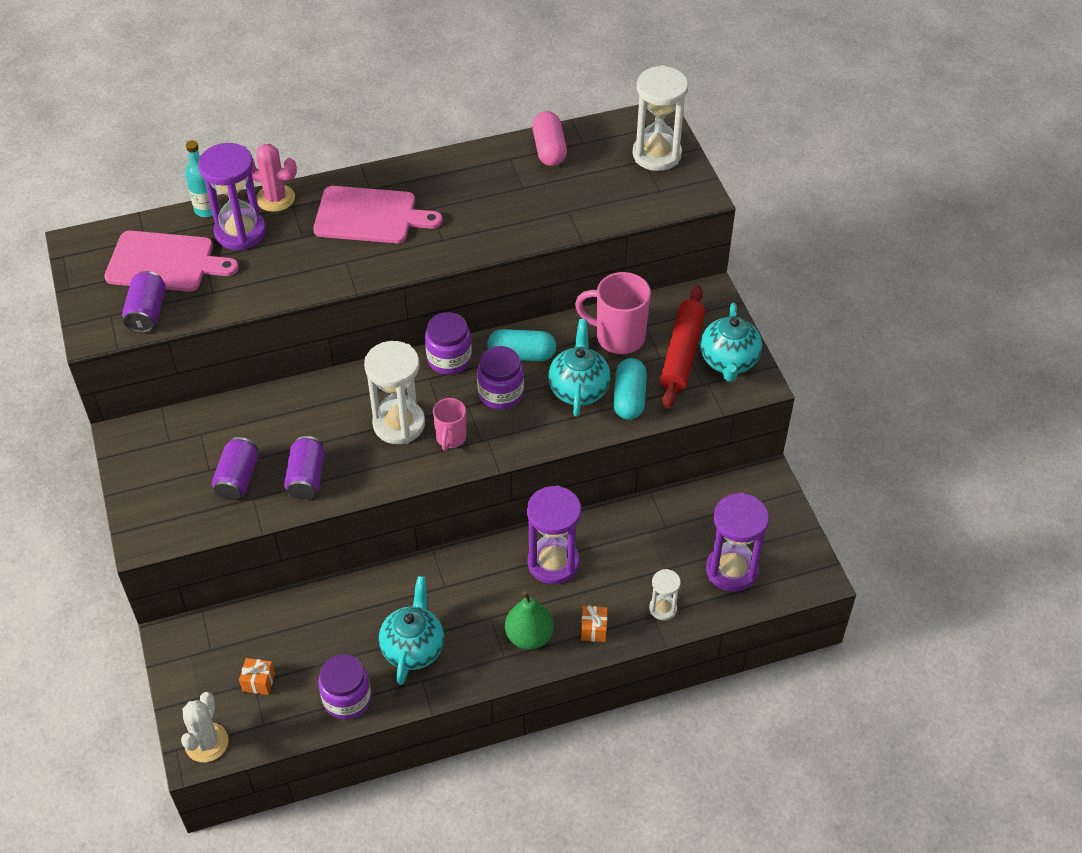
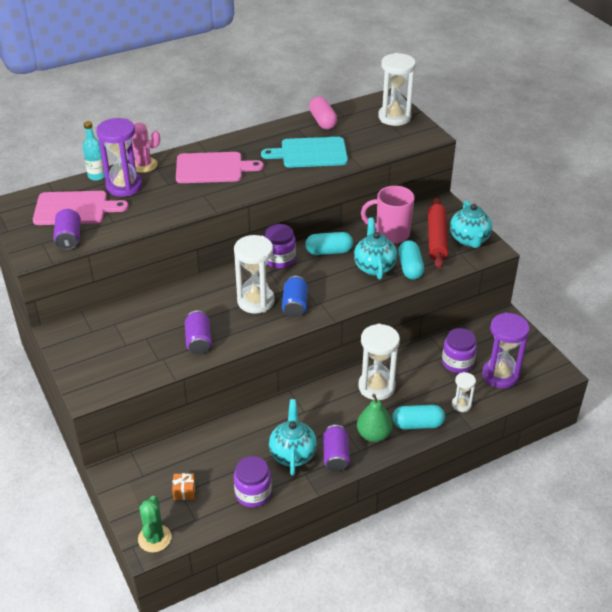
camera: 10 degrees left, 10 degrees down
(206, 742) = (154, 538): white cactus -> green cactus
(238, 478) = (148, 348): purple can -> purple can (335, 456)
(451, 438) = (295, 305): pink mug -> blue can
(501, 393) = (321, 275): purple jar -> purple jar (457, 363)
(515, 206) = (310, 153): none -> turquoise cutting board
(553, 563) = (376, 387): purple hourglass -> white hourglass
(593, 629) = (417, 424): orange gift -> turquoise capsule

